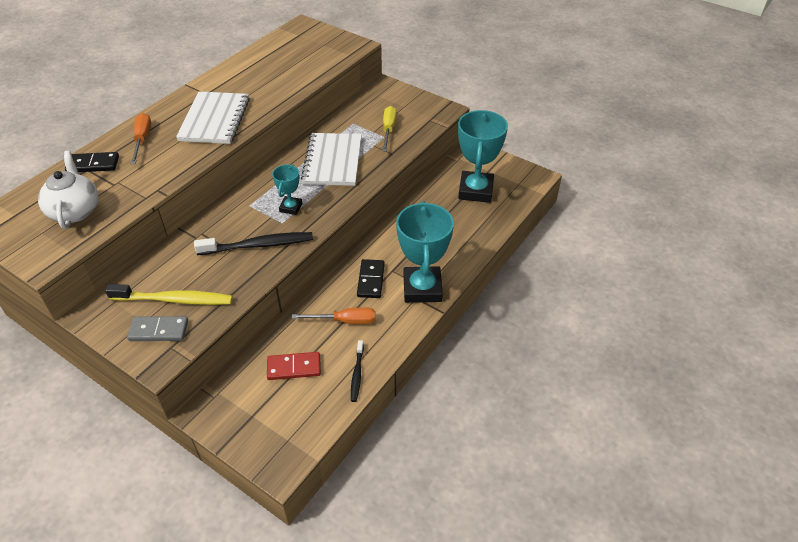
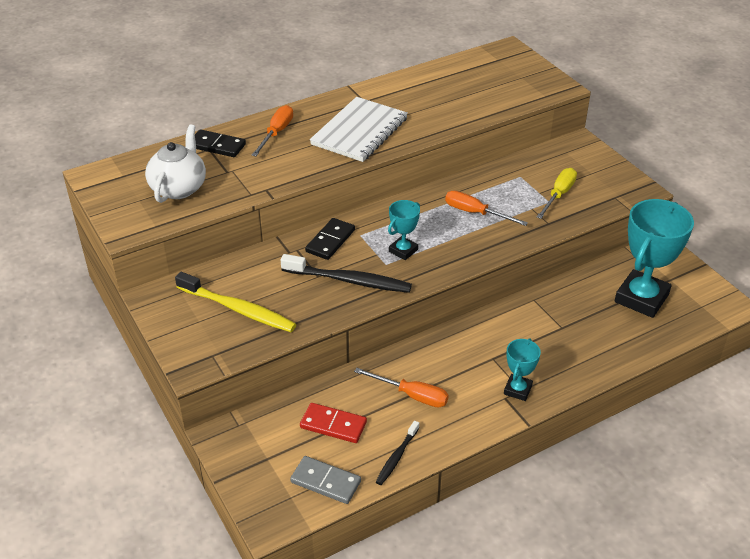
camera: 25 degrees right, 5 degrees down
(159, 331) = (208, 335): grey domino -> grey domino (325, 482)
(333, 161) = (475, 213): white notebook -> orange screwdriver
(370, 280) = (462, 361): black domino -> black domino (330, 241)
(422, 288) = (517, 390): turquoise trophy -> turquoise trophy, size x0.50

